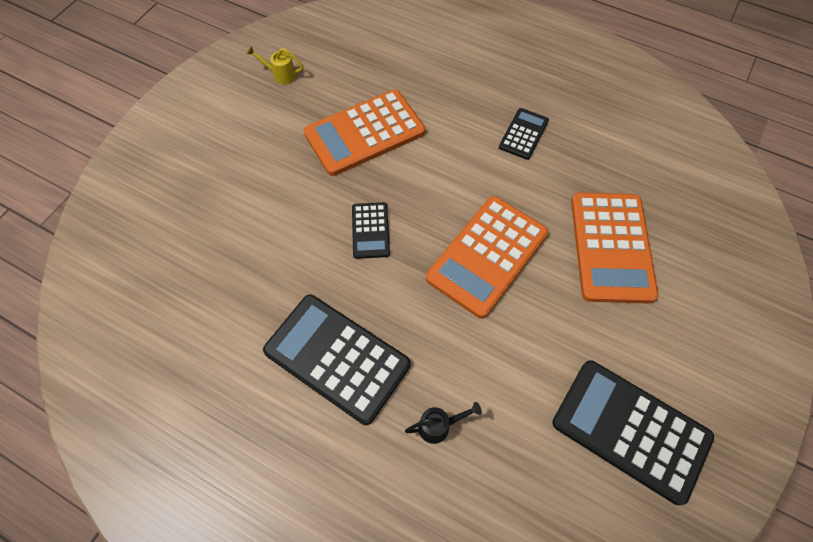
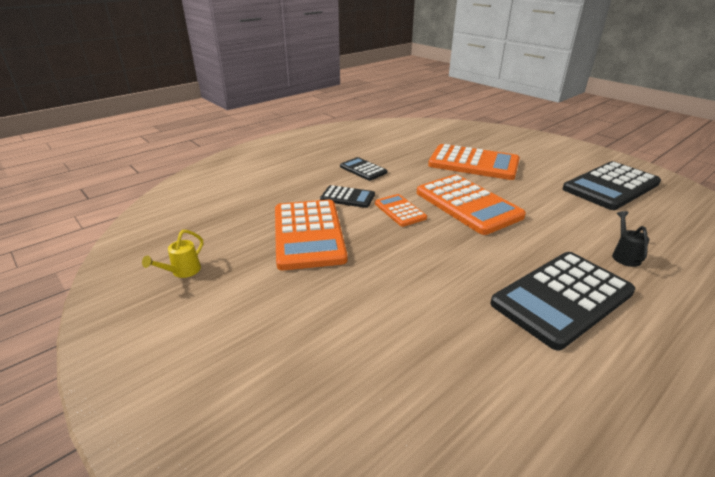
camera: 70 degrees left, 30 degrees down
(370, 230) = (422, 252): black calculator -> black calculator (347, 197)
(442, 194) = (400, 211): none -> orange calculator

